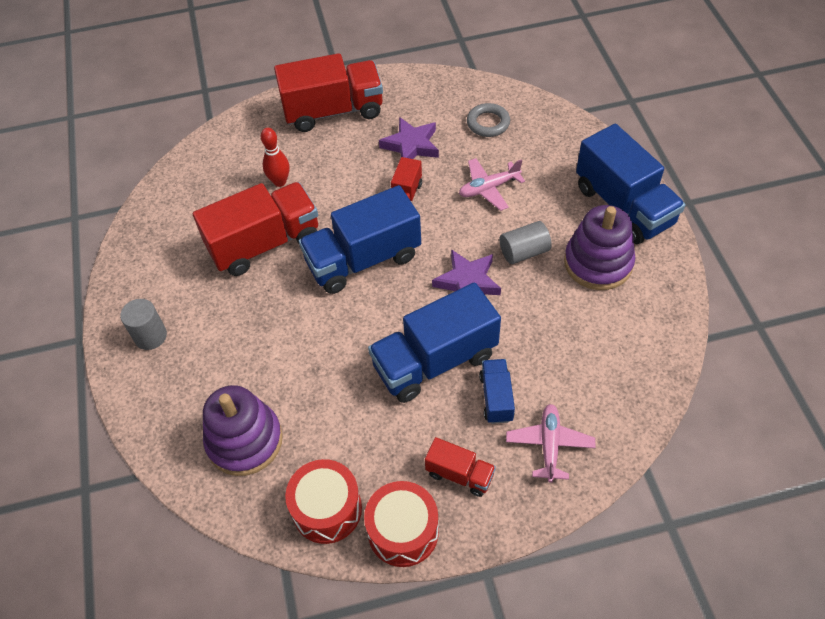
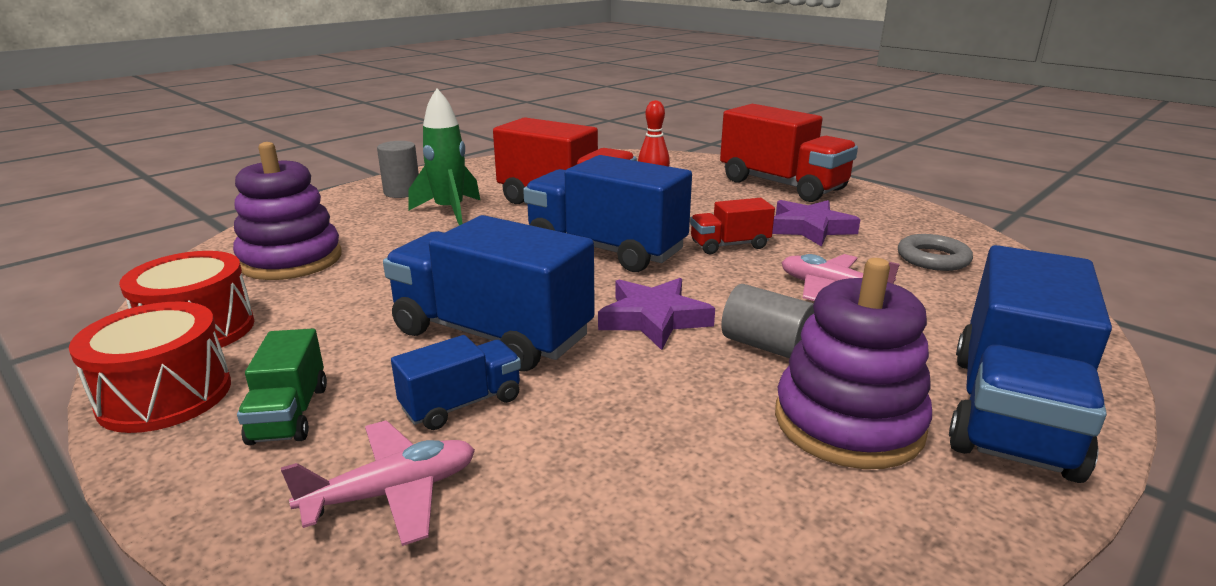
camera: 55 degrees right, 30 degrees down
(223, 318) = (449, 211): none -> green rocket
(459, 474) = (289, 414): red truck -> green truck

